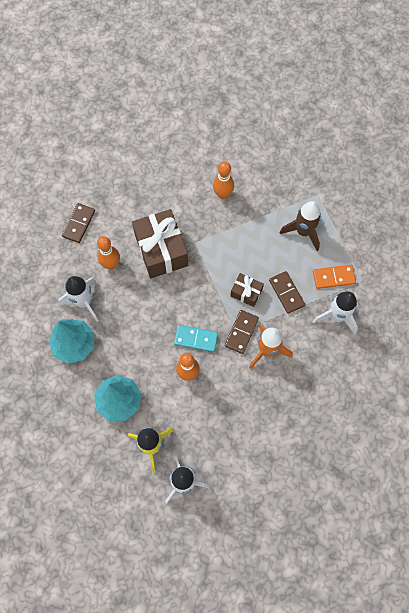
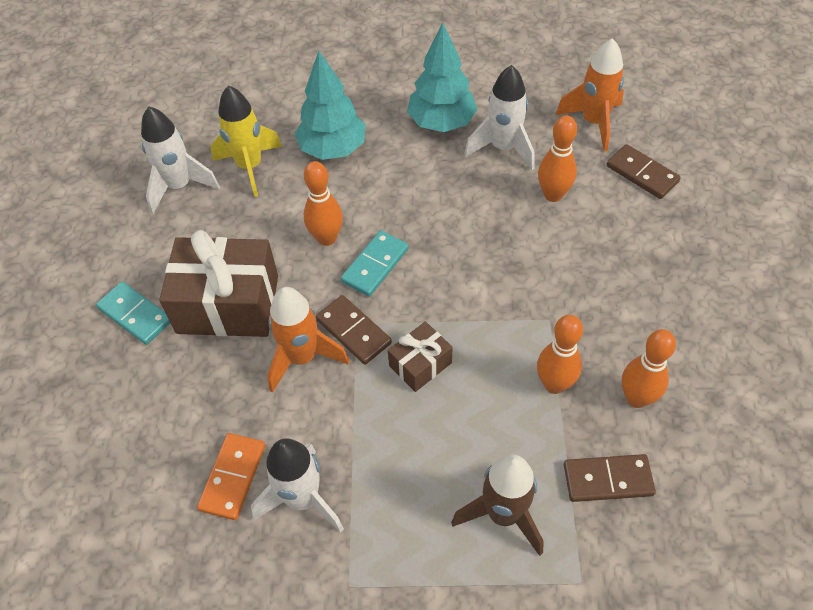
camera: 115 degrees right, 15 degrees down
(45, 258) = (593, 122): none -> orange rocket
(161, 250) = (552, 266): brown gift -> brown gift (228, 304)
(231, 230) = (554, 384): none -> orange bowling pin
(281, 453) = (135, 315): none -> turquoise domino
(286, 293) = (389, 430): brown domino -> brown domino (608, 480)
(333, 277) = (381, 529): orange domino -> orange domino (232, 477)

